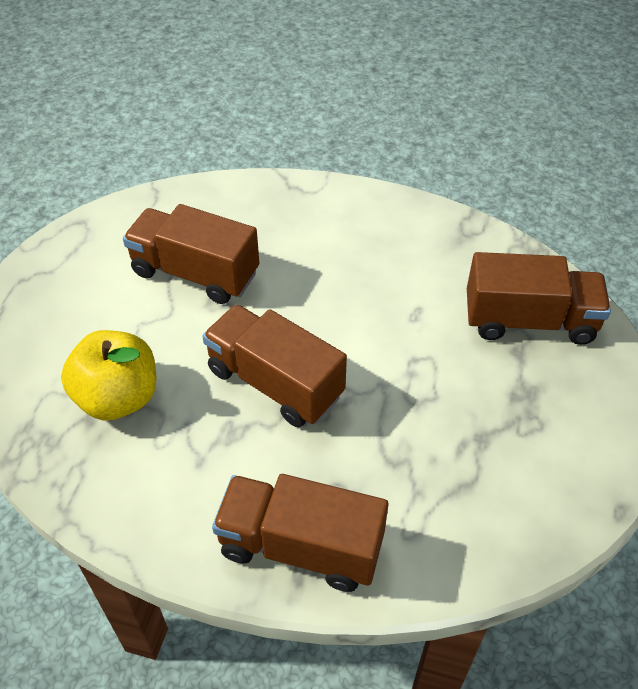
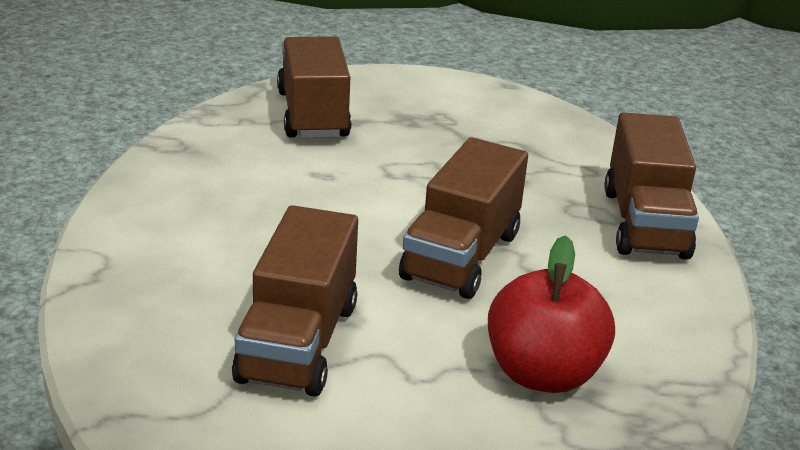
camera: 105 degrees left, 20 degrees down
(118, 397) = (542, 374): yellow apple -> red apple

